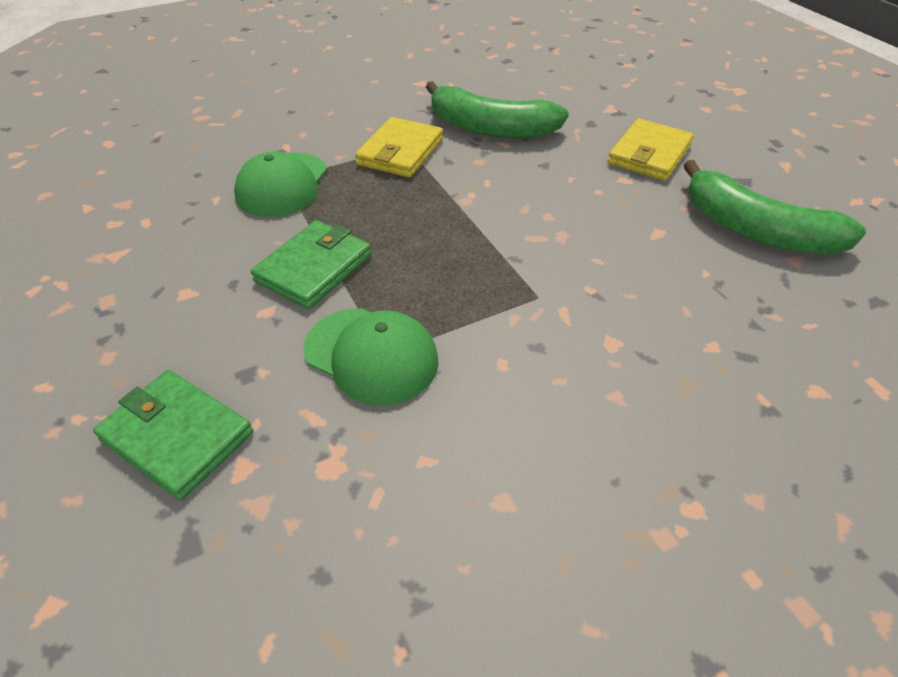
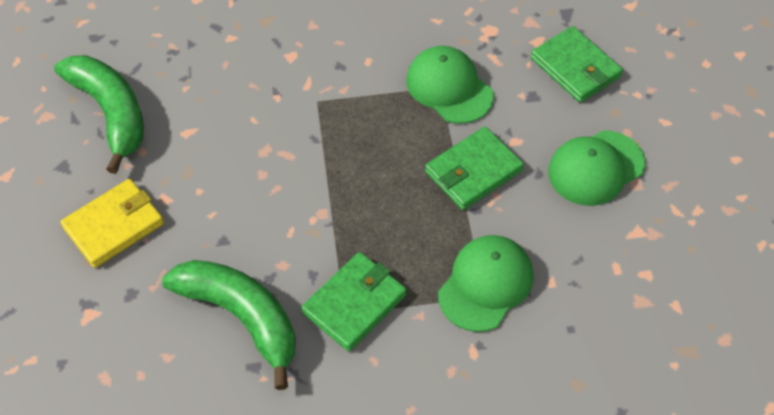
camera: 160 degrees left, 10 degrees up
(158, 305) = (596, 168): none -> green cap
(400, 152) = (354, 303): yellow wallet -> green wallet

